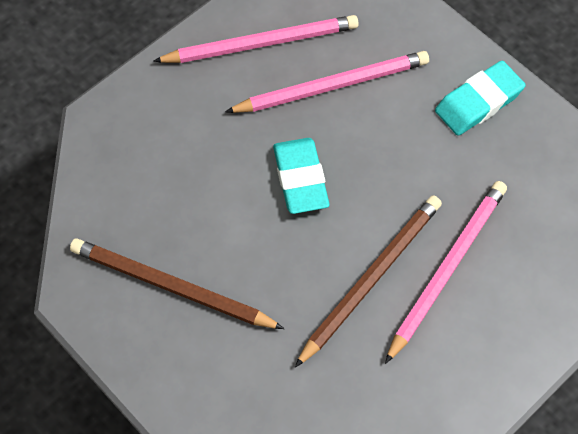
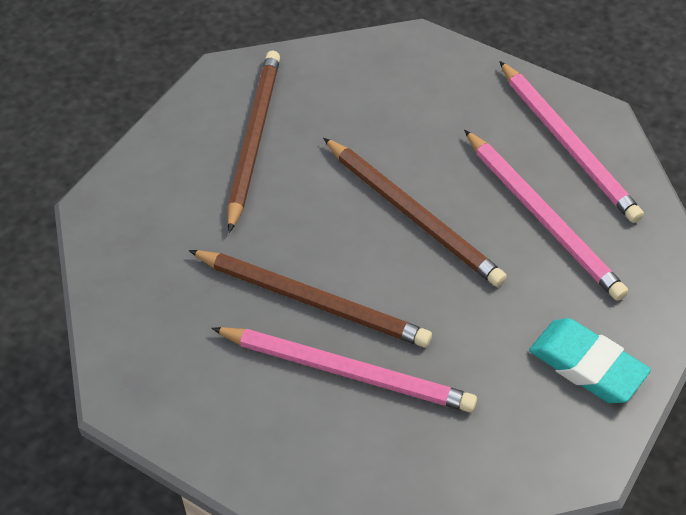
camera: 75 degrees right, 10 degrees down
(300, 179) = (412, 214): turquoise eraser -> brown pencil

